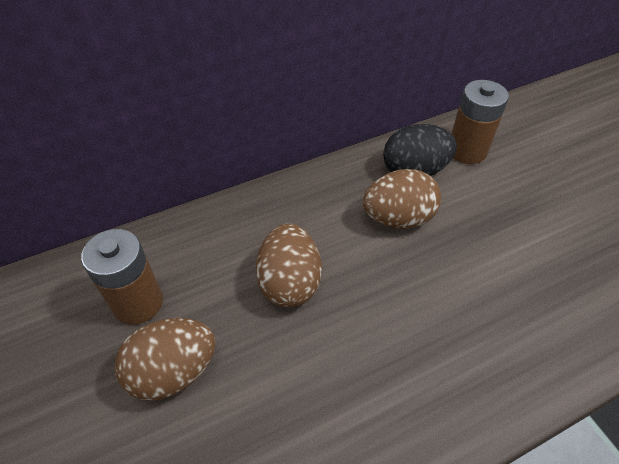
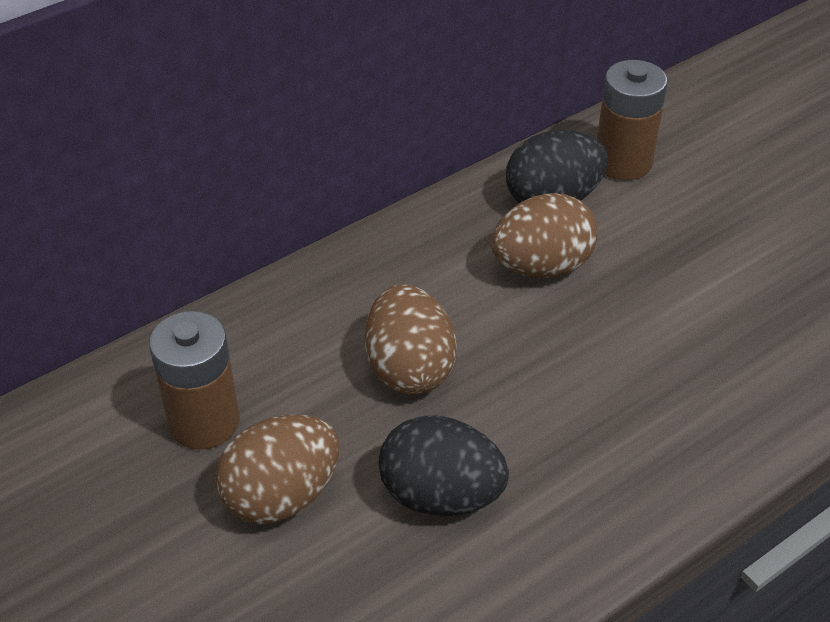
camera: 10 degrees left, 5 degrees down
(288, 391) = (441, 495): none -> black egg

